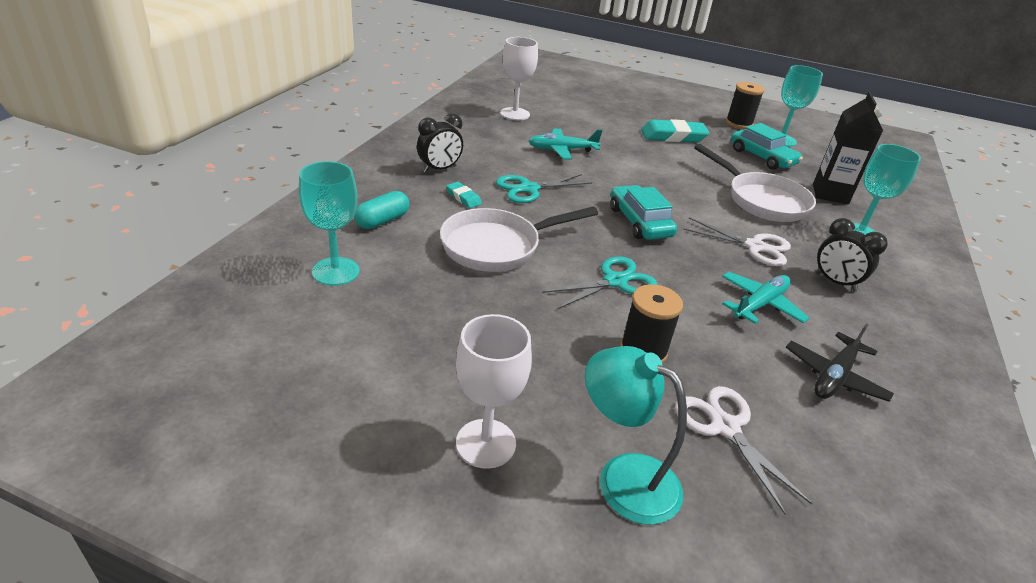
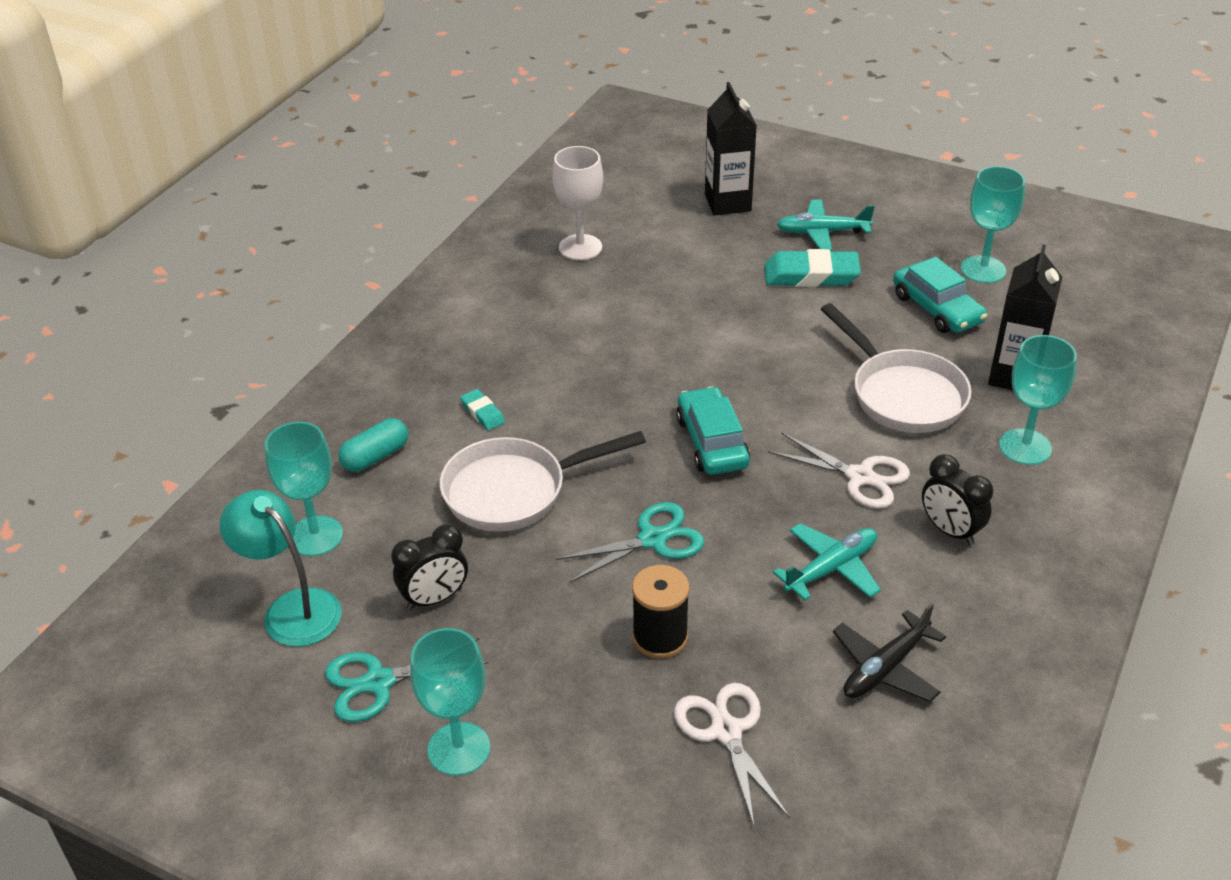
camera: 10 degrees right, 5 degrees up
(439, 169) = (457, 364): black clock -> black clock (434, 599)
(486, 443) = (459, 749): white goblet -> turquoise goblet
(529, 189) = (573, 392): turquoise scissors -> turquoise scissors (378, 682)
(562, 150) = (635, 316): turquoise plane -> turquoise plane (822, 232)
(606, 99) = (728, 203): none -> black carton
(623, 477) = (596, 787): turquoise lamp -> turquoise lamp (292, 608)
(739, 123) = (927, 239): black spool -> none

